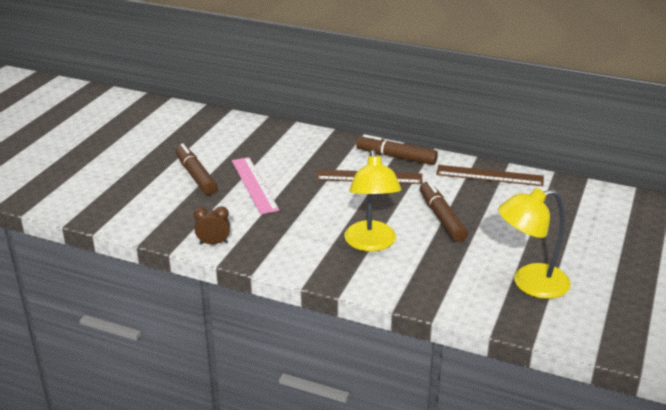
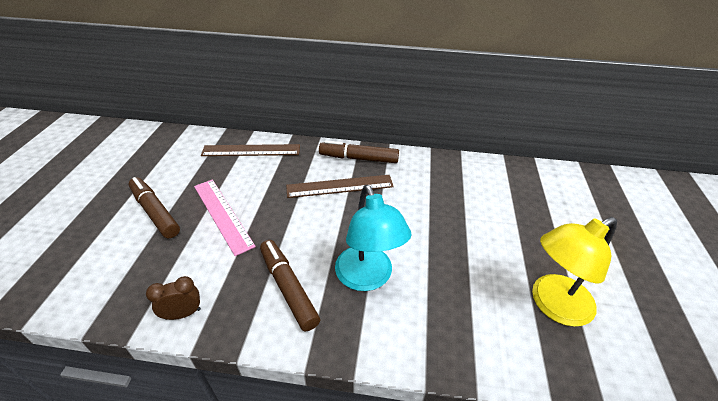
camera: 15 degrees left, 10 degrees up
(371, 244) = (367, 278): yellow lamp -> turquoise lamp
(441, 218) = (427, 227): brown marker -> brown marker (288, 288)
(489, 176) = (451, 167): brown ruler -> brown ruler (251, 150)

